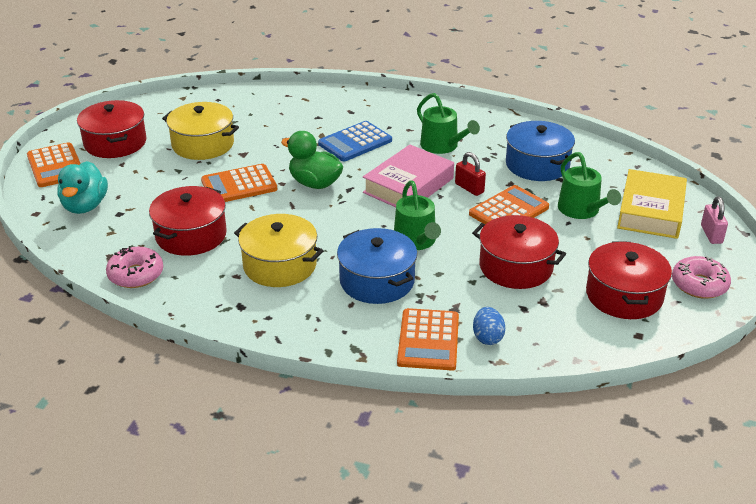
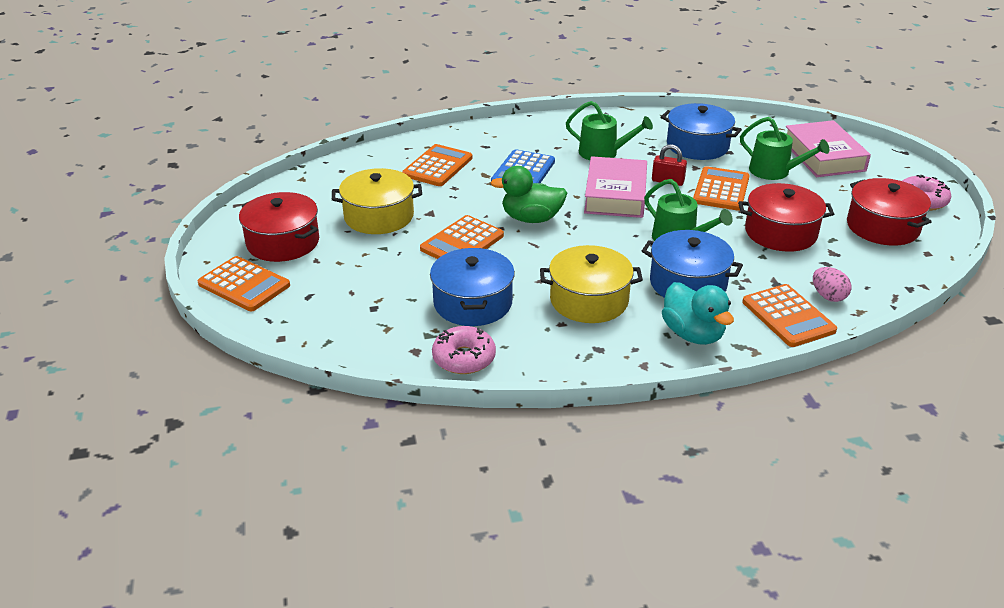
camera: 30 degrees left, 0 degrees up
(85, 206) = (328, 313): turquoise duck -> turquoise duck (693, 334)
(191, 235) = (473, 303): red pot -> blue pot
(293, 117) = (437, 166): none -> orange calculator
(487, 337) = (828, 296): blue egg -> pink egg
(651, 211) = (823, 156): yellow book -> pink book
(711, 234) = (884, 160): pink padlock -> none

